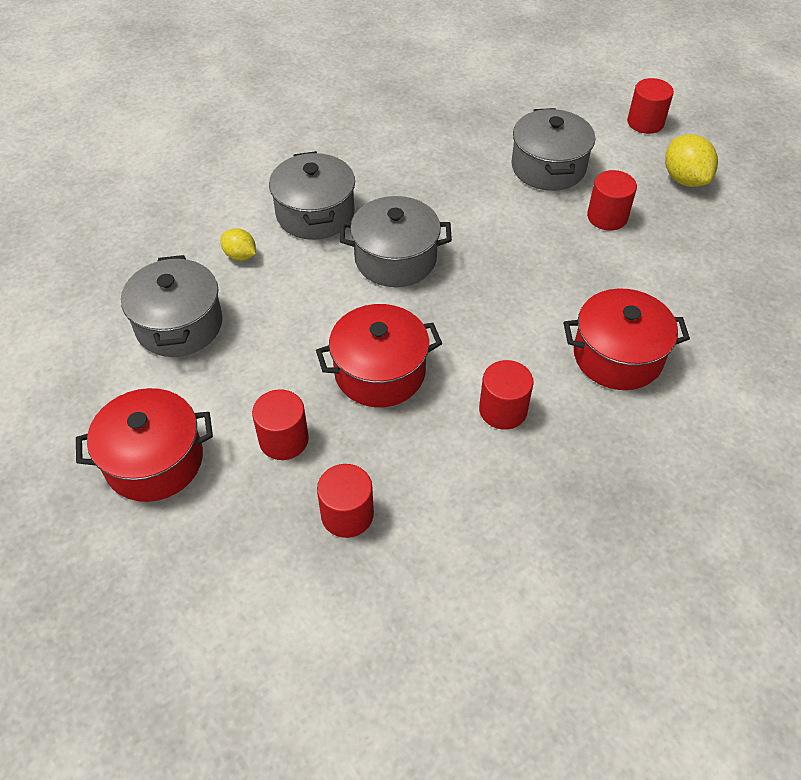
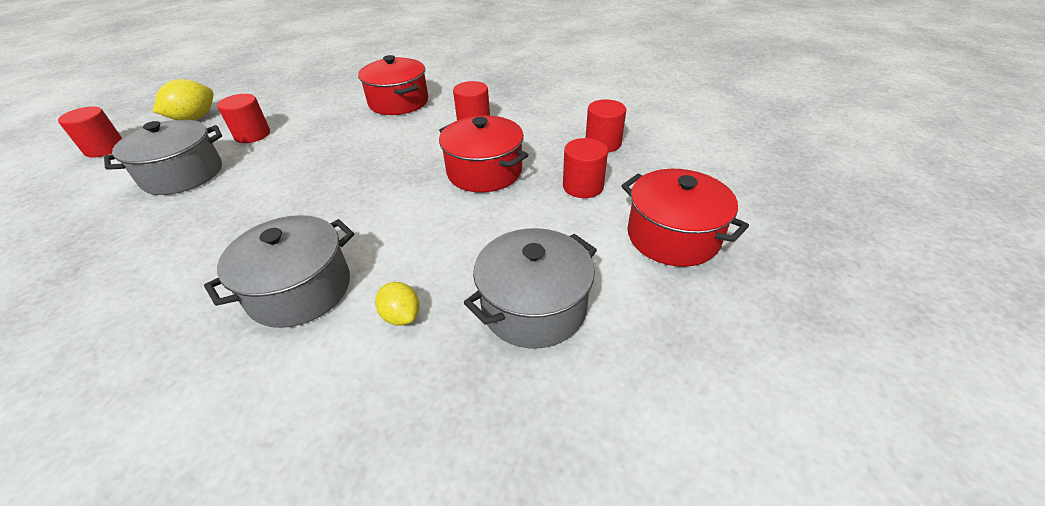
camera: 120 degrees left, 10 degrees down
(240, 255) = (401, 316): yellow lemon -> yellow lemon turned 45 degrees counterclockwise
(395, 259) = (351, 210): grey pot -> none

